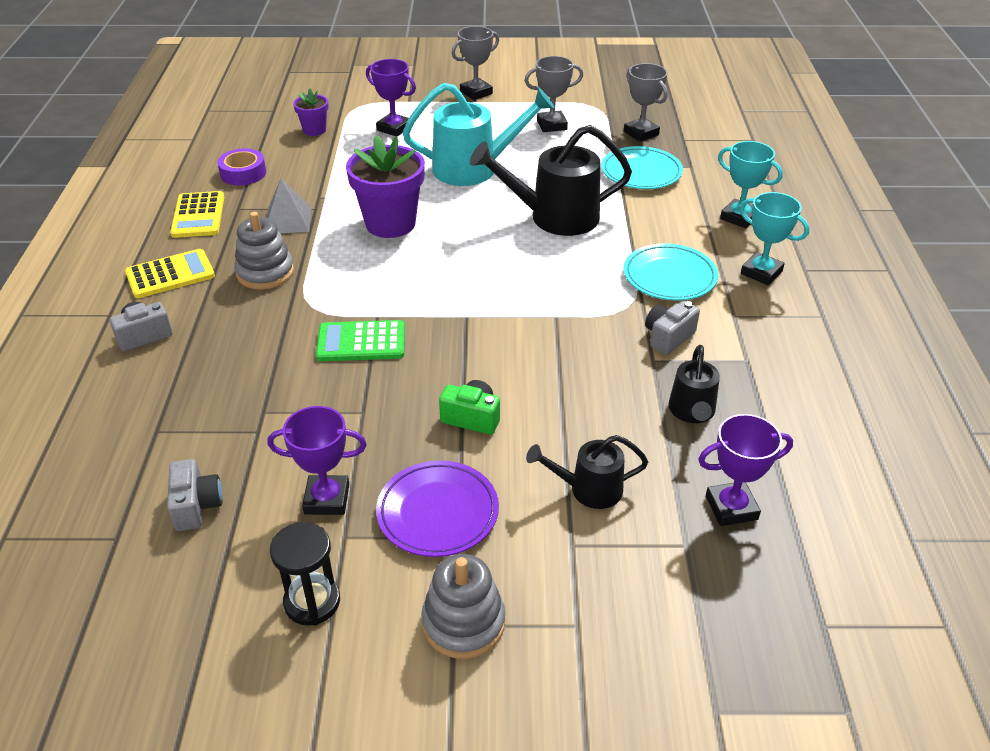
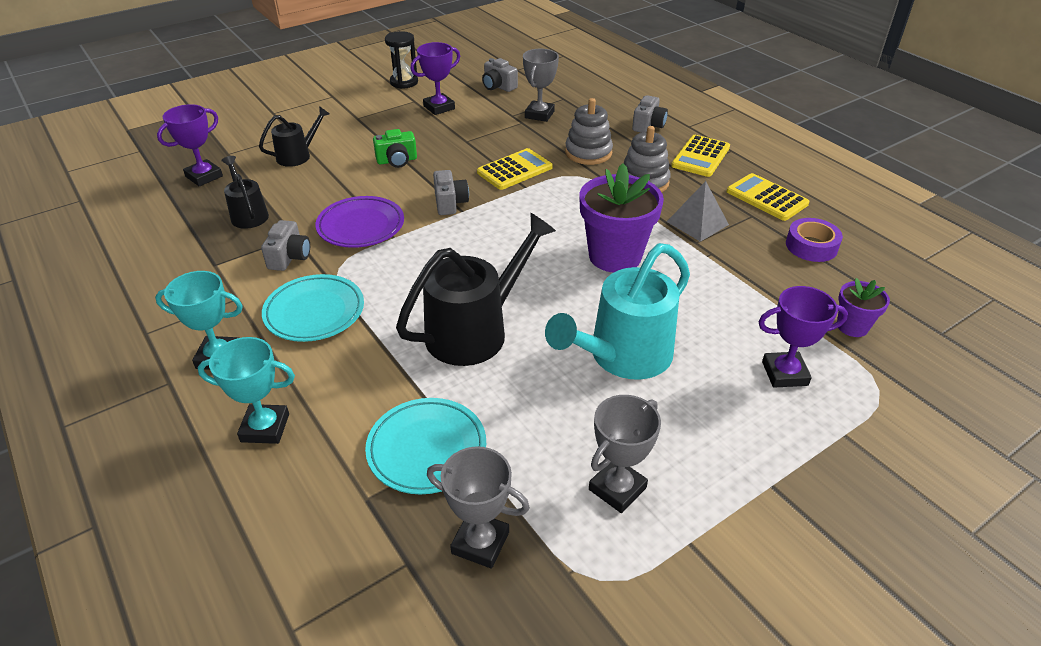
camera: 145 degrees right, 0 degrees up
(361, 342) = (514, 170): green calculator -> yellow calculator
(438, 513) = (376, 121): purple plate -> purple plate (361, 226)
(463, 623) = (328, 98): grey stacking toy -> grey stacking toy (588, 153)
(468, 331) = (450, 203): none -> grey camera
(476, 92) = (796, 509): grey trophy -> grey trophy (539, 114)

